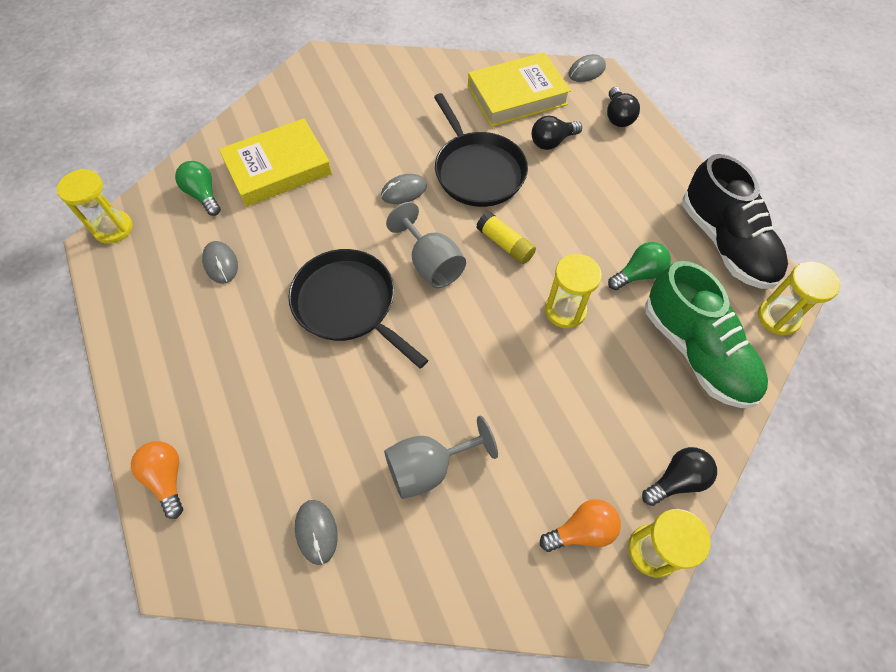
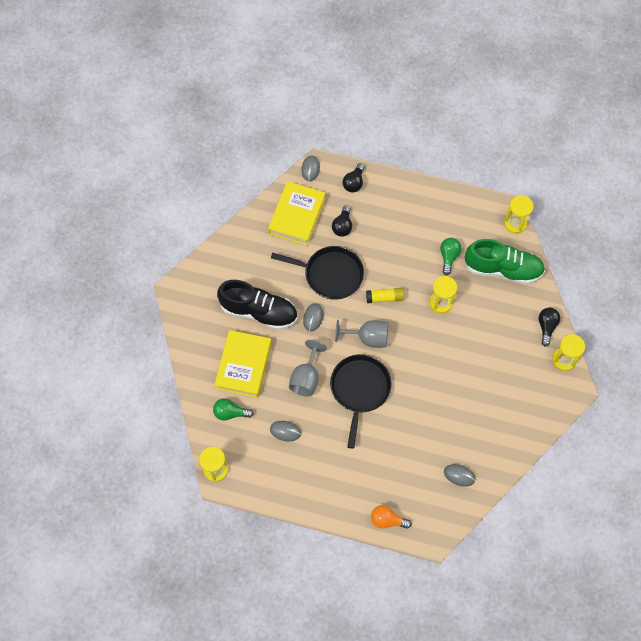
camera: 50 degrees left, 5 degrees up
(348, 304) = (359, 390): black pan -> black pan turned 105 degrees clockwise
(429, 467) = (467, 413): grey goblet -> grey goblet (306, 378)
(581, 530) = (537, 378): orange light bulb -> none
(618, 117) = (354, 183): black light bulb -> black light bulb turned 75 degrees clockwise
(725, 243) = (464, 207): black shoe -> black shoe (259, 312)

